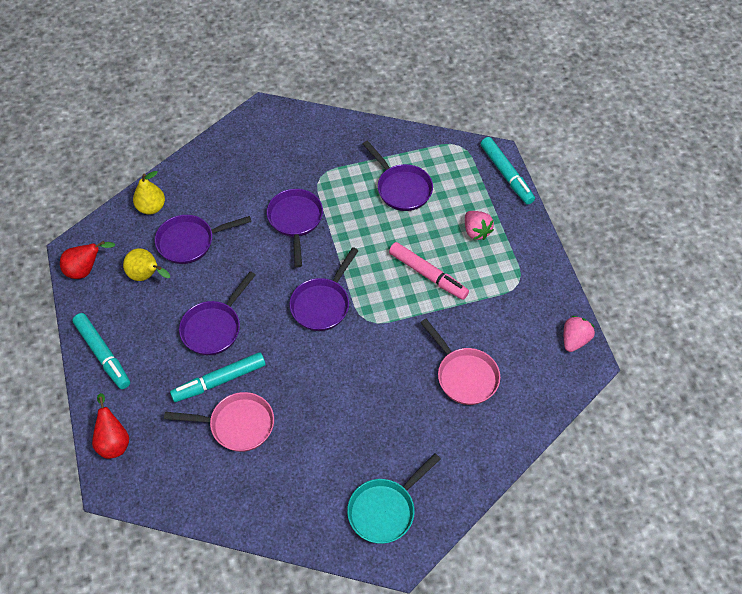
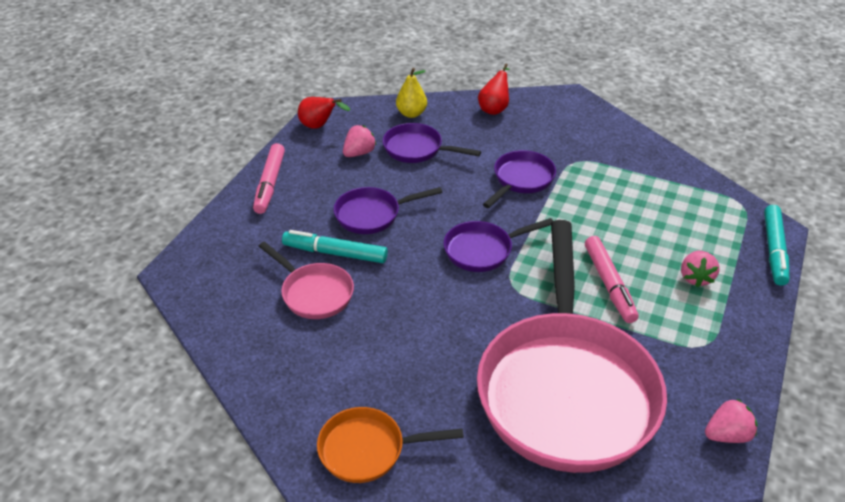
camera: 40 degrees right, 15 degrees down
(102, 354) = (270, 183): turquoise marker -> pink marker
(113, 441) = (210, 244): red pear -> red pear (494, 108)
(146, 276) = (359, 153): yellow pear -> pink strawberry
(385, 510) = (368, 449): turquoise pan -> orange pan
(402, 188) = (647, 206): purple pan -> none
(464, 376) = (566, 389): pink pan -> pink pan, size x2.28

